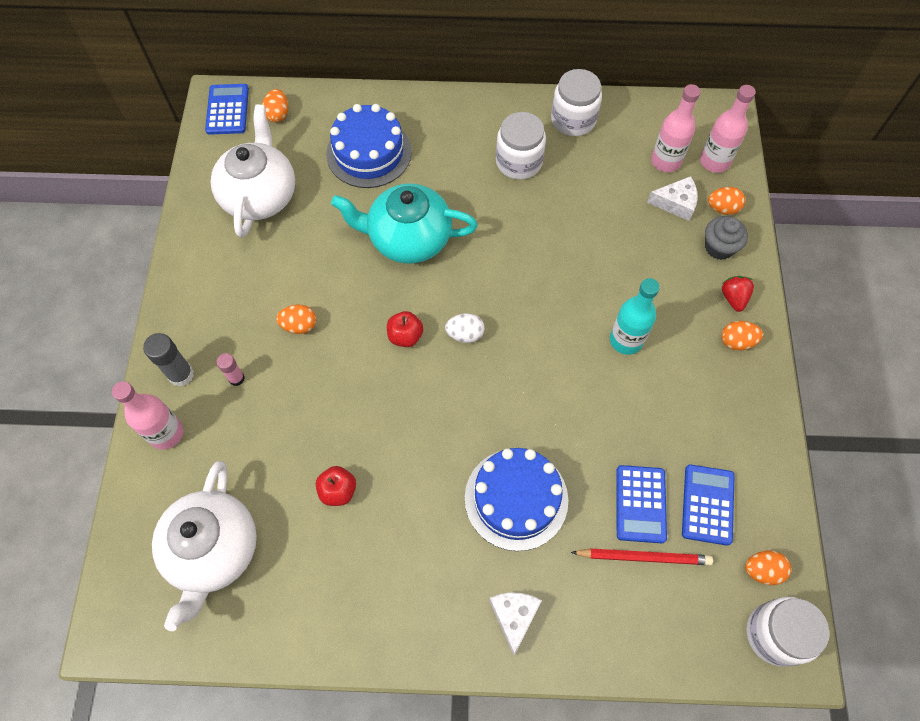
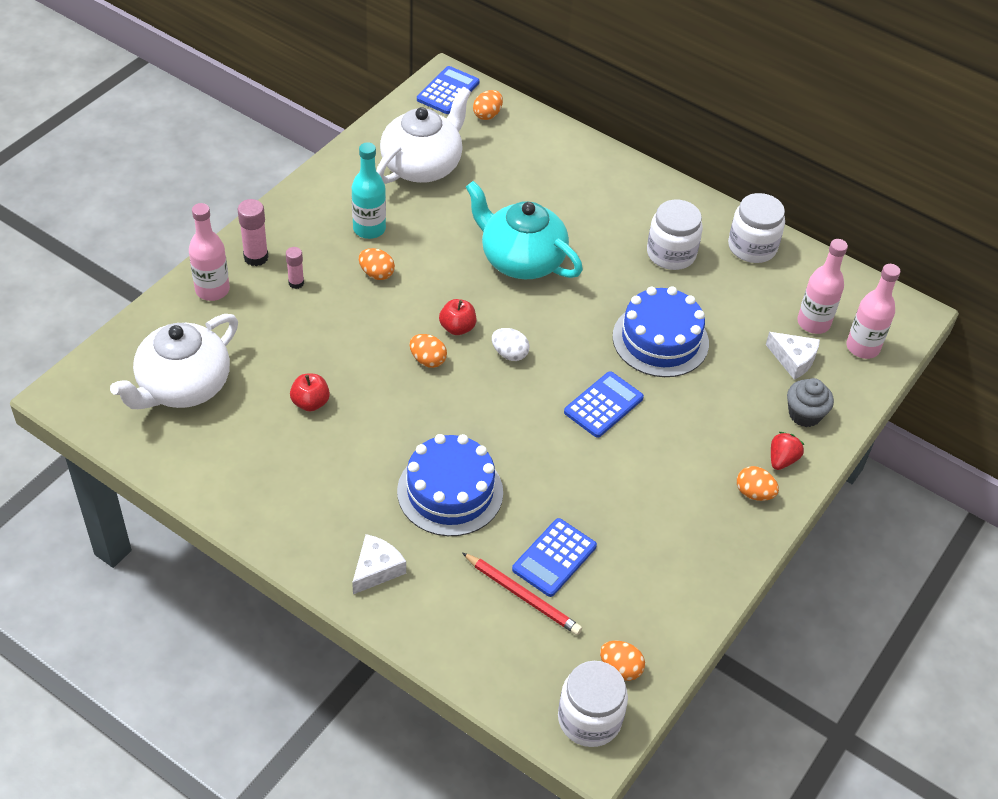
camera: 30 degrees right, 15 degrees down
(181, 375) = (256, 257): grey glue stick -> pink glue stick
(369, 153) = (541, 180): blue cake -> blue cake (660, 340)
(626, 340) = (649, 435): turquoise bottle -> turquoise bottle (369, 229)
(707, 504) = (614, 593): blue calculator -> blue calculator (603, 405)
(722, 208) = (836, 387): orange egg -> orange egg (427, 360)

